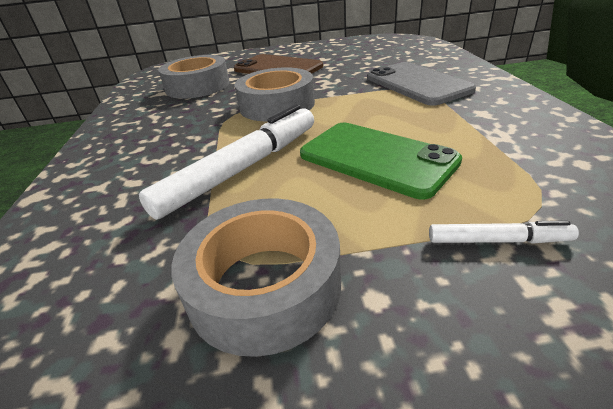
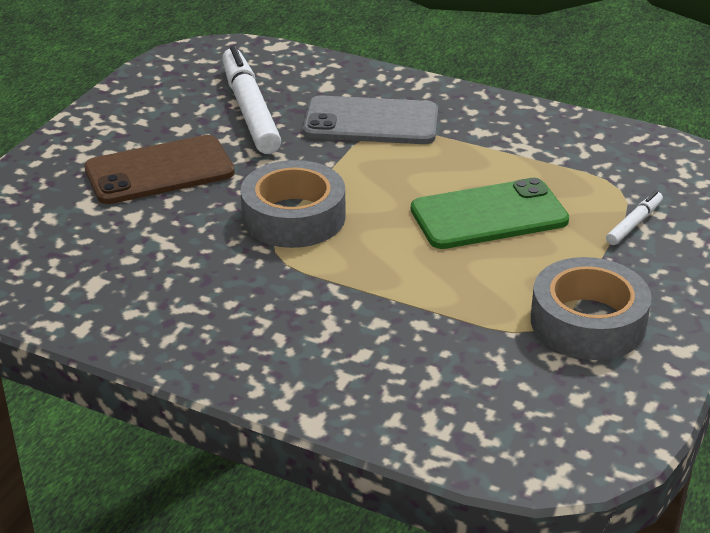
camera: 60 degrees left, 0 degrees up
(197, 86) = (120, 249): grey tape -> none
(242, 169) = (420, 285): white marker -> white marker (250, 110)

